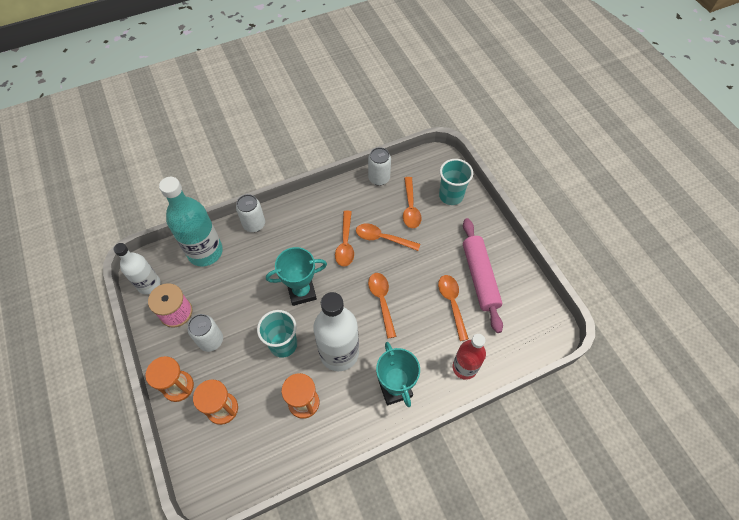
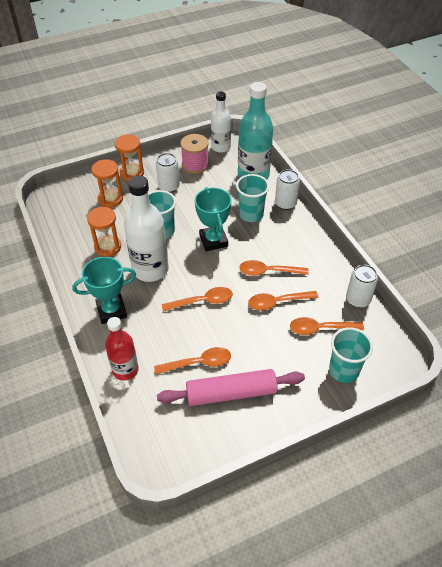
camera: 90 degrees right, 10 degrees down
(266, 256) = (251, 214): none -> turquoise cup
(382, 238) = (277, 302): orange spoon -> orange spoon turned 120 degrees counterclockwise

